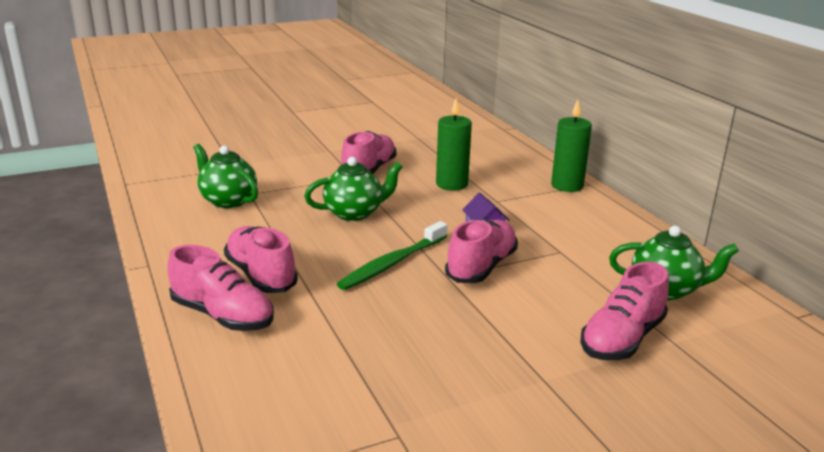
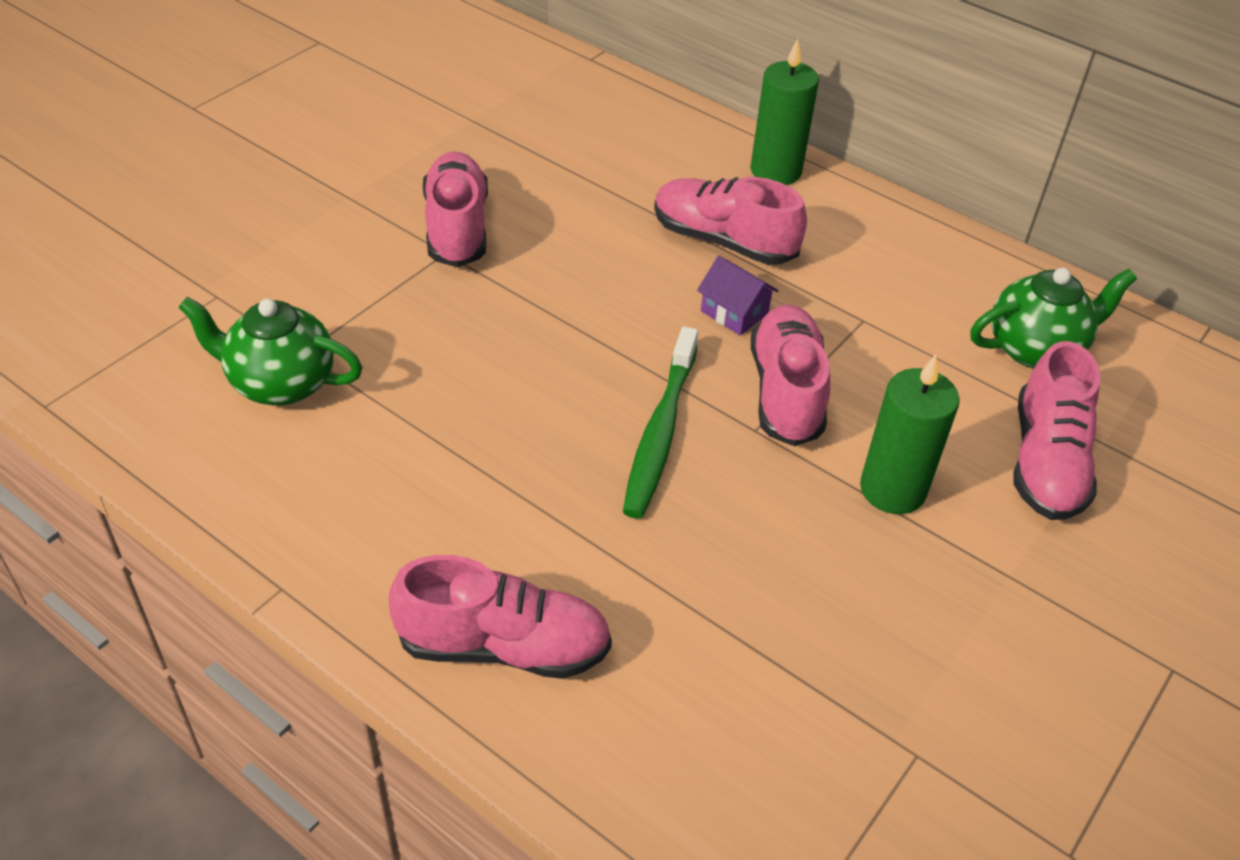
camera: 30 degrees left, 20 degrees up
(261, 275) = (487, 536): pink shoe -> pink shoe (723, 241)
(354, 213) = (516, 340): green teapot -> none
(451, 184) = (611, 221): green candle -> green candle (892, 489)

